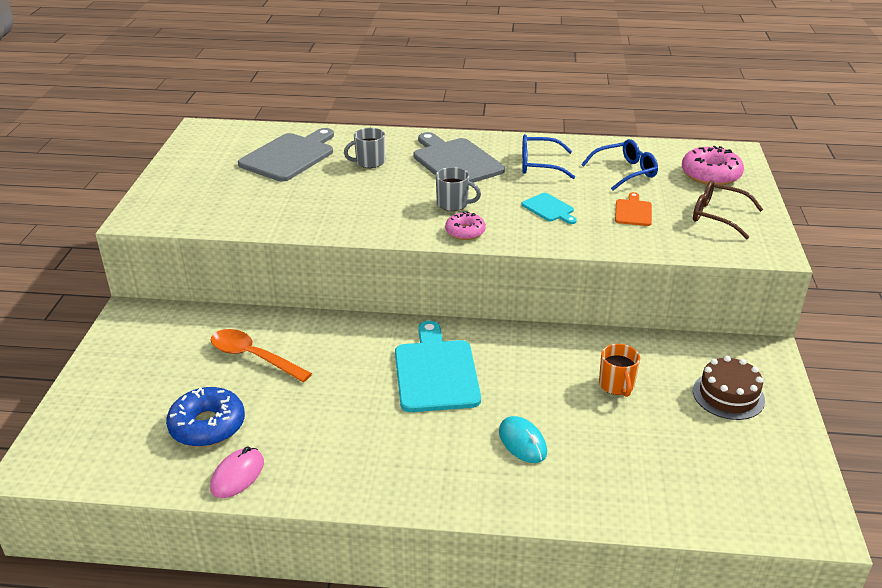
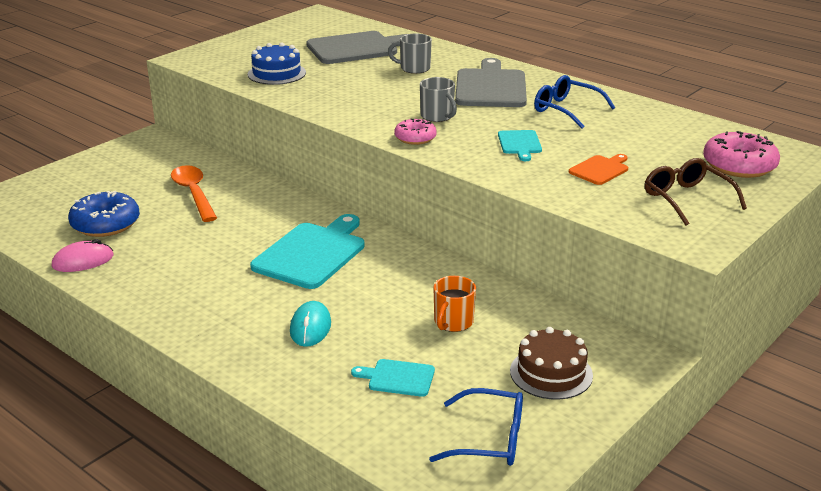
camera: 35 degrees right, 5 degrees down
(253, 206) = (276, 73): none -> blue cake
(625, 172) = (646, 138): blue glasses -> blue glasses (489, 439)
(639, 453) = (398, 378): none -> turquoise cutting board

